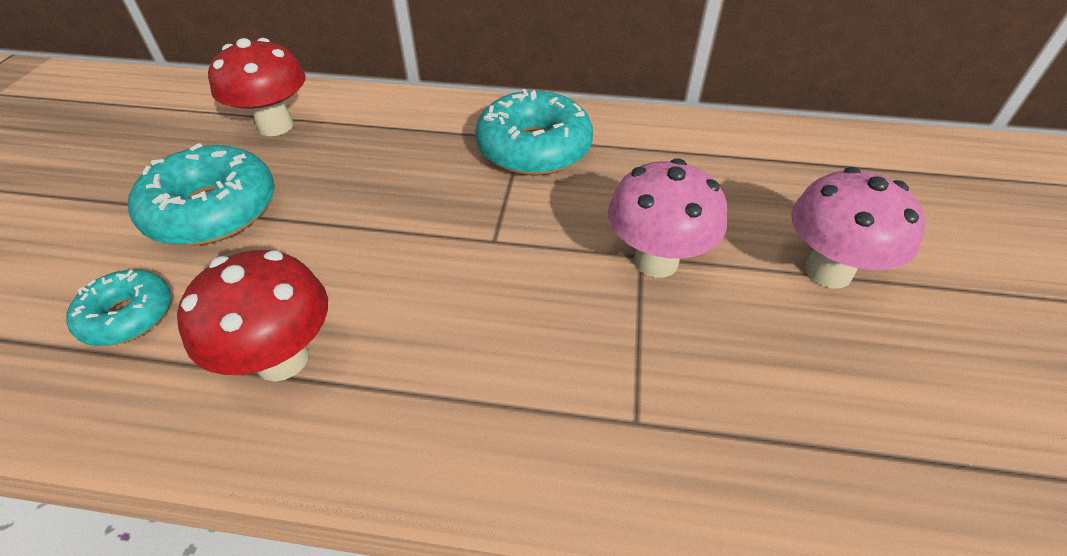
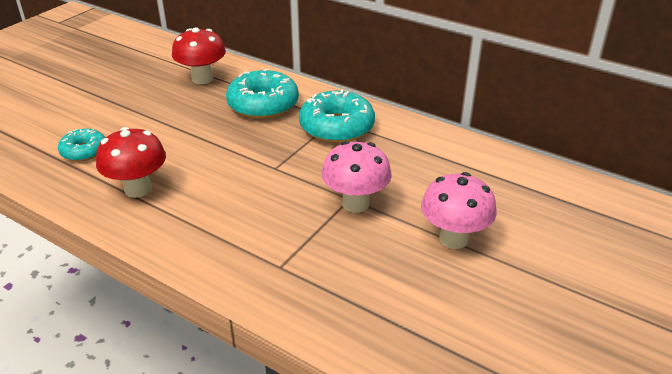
camera: 25 degrees right, 10 degrees down
(213, 211) = (146, 114): turquoise donut -> turquoise donut (263, 104)

